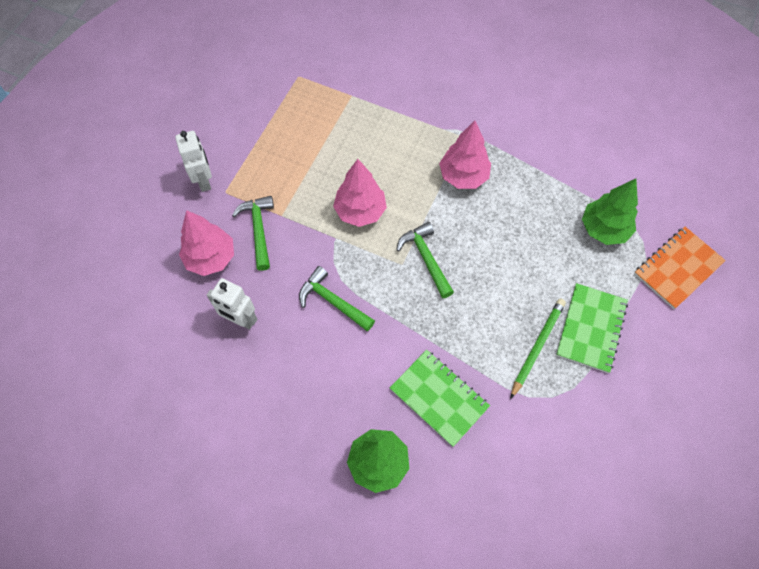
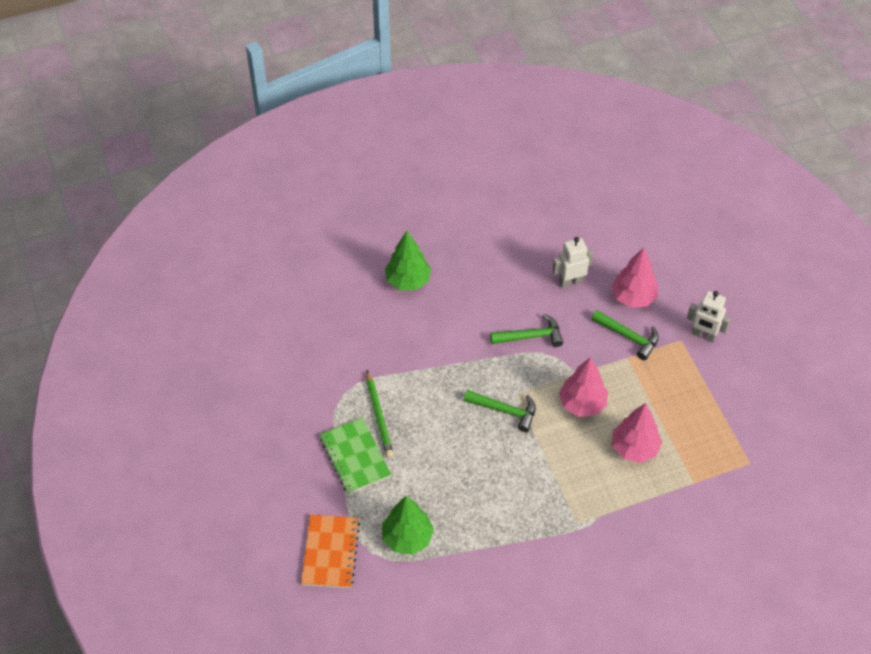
camera: 135 degrees right, 10 degrees down
(439, 398) = (409, 338): green notebook -> none
(463, 176) = (544, 491): pink tree -> pink tree (634, 448)

